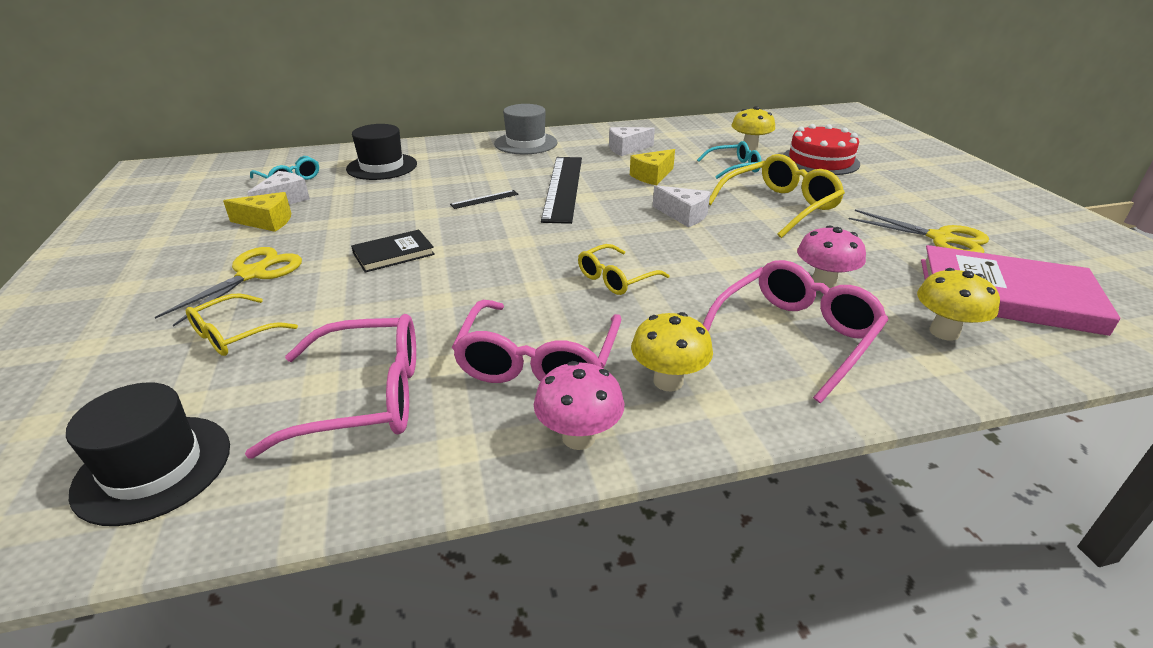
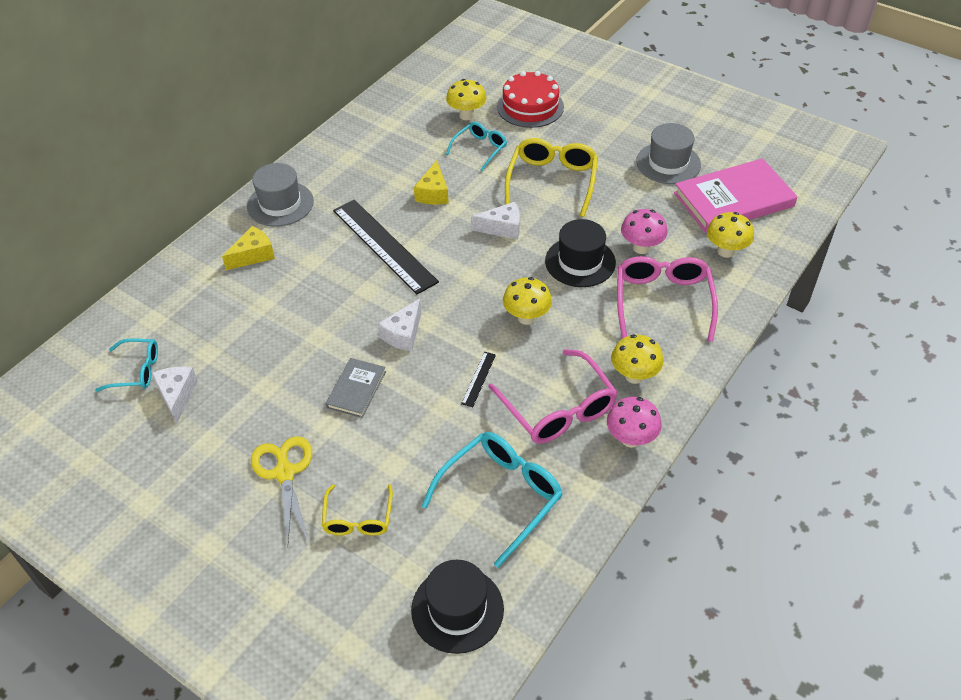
camera: 40 degrees left, 15 degrees up
(267, 222) = (205, 424): yellow cheese -> yellow cheese (253, 255)
(365, 398) = (501, 496): pink glasses -> turquoise glasses
(382, 167) = (197, 306): black hat -> black hat (580, 262)
(393, 254) = (356, 389): black book -> grey book
(484, 199) = (342, 294): black ruler -> black ruler (478, 379)
(616, 278) = (526, 317): yellow glasses -> yellow mushroom
(626, 149) = (374, 166): white cheese -> white cheese (403, 334)
(940, 238) = (668, 163): yellow scissors -> grey hat

